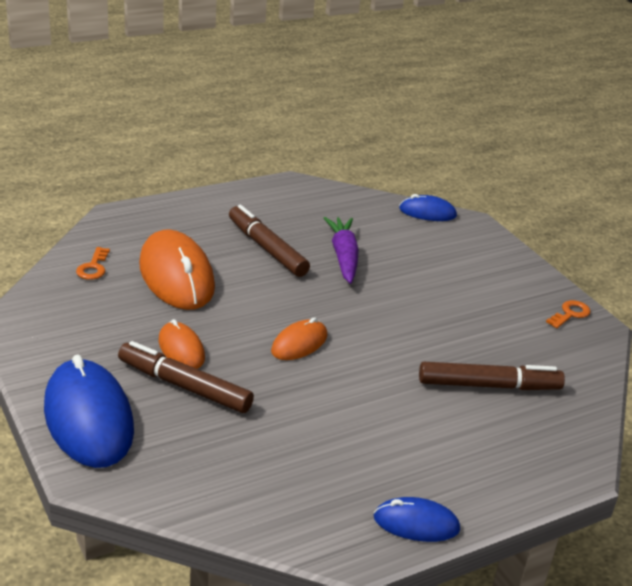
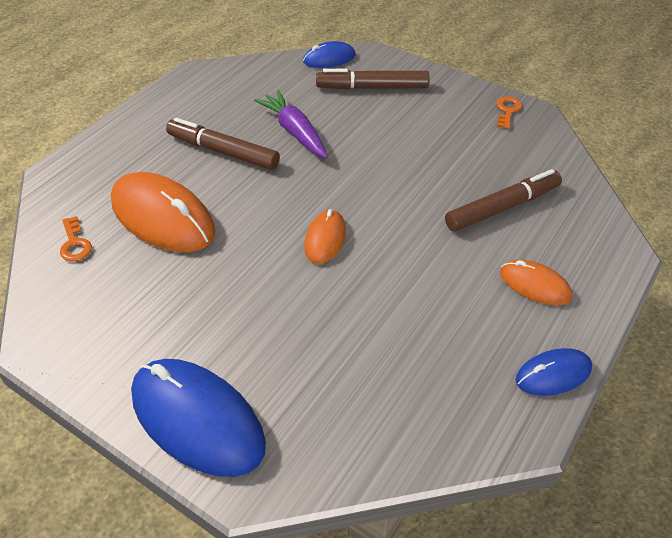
camera: 25 degrees left, 15 degrees up
(181, 349) = (227, 296): orange mouse -> orange mouse (534, 285)
(185, 387) = (261, 335): brown marker -> brown marker (373, 88)

